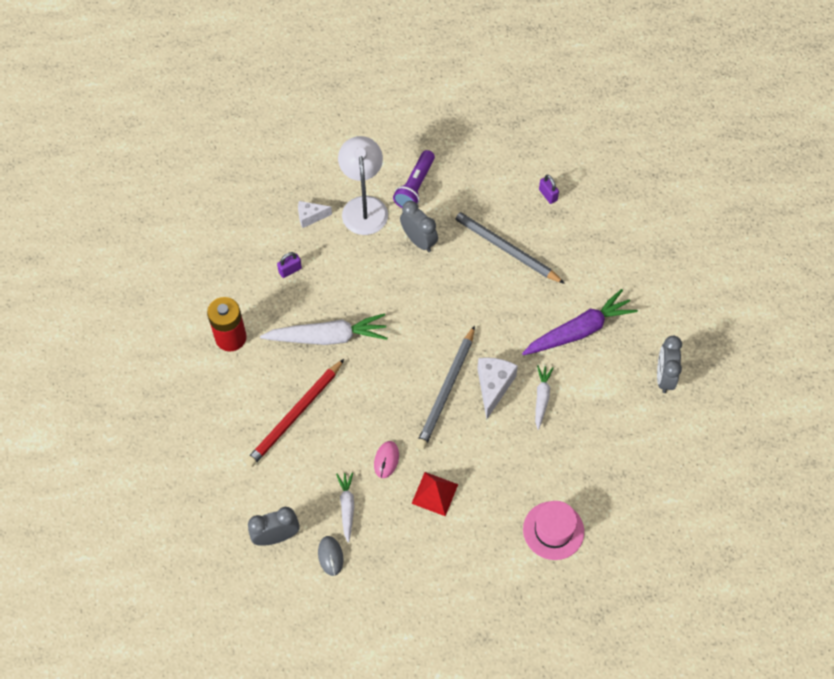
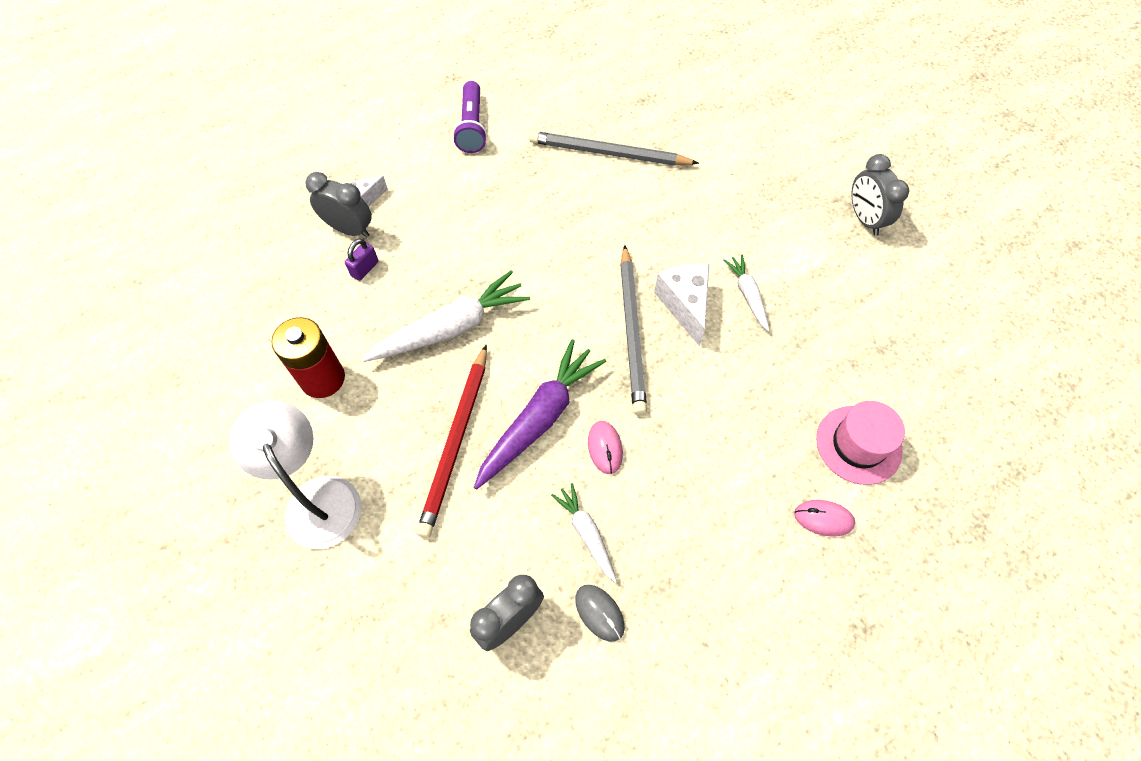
camera: 25 degrees left, 0 degrees up
(364, 206) = (422, 167): white lamp -> white lamp (317, 497)
(419, 241) = (507, 180): grey clock -> grey clock (350, 229)
(434, 494) = (689, 464): red pyramid -> none
(500, 565) = (823, 518): none -> pink mouse
(548, 195) = (625, 86): purple padlock -> none
(579, 330) = (743, 207): purple carrot -> purple carrot (540, 418)

